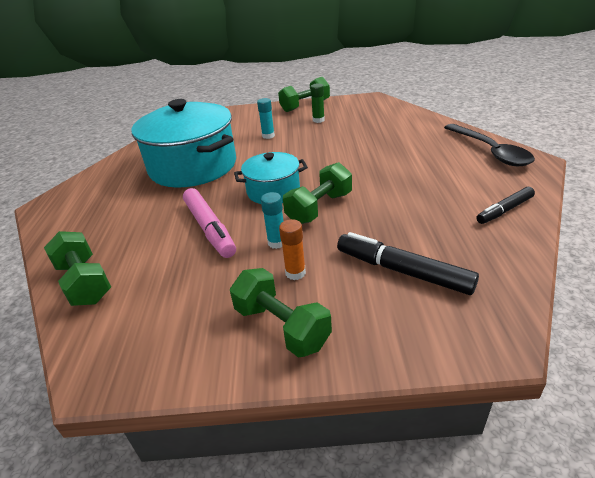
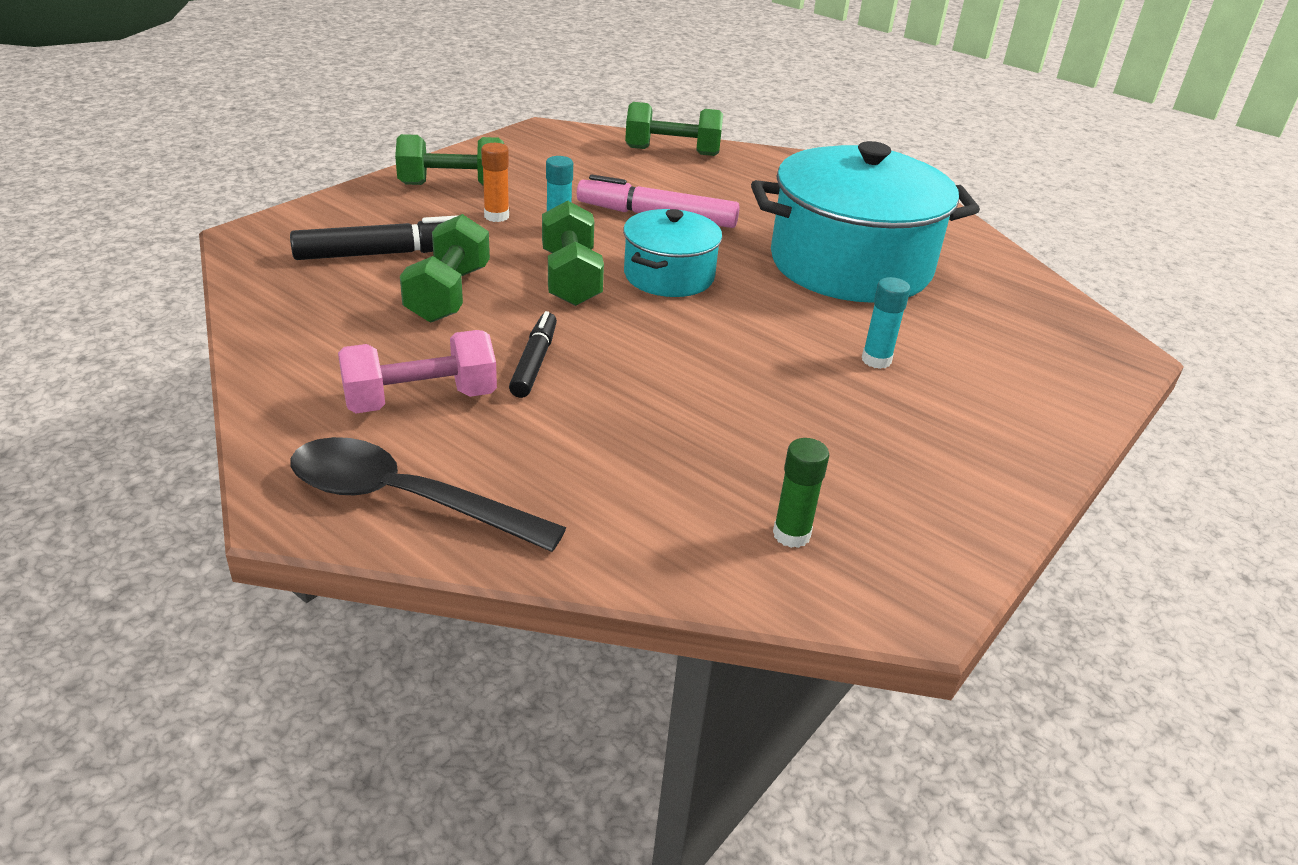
camera: 125 degrees right, 0 degrees up
(305, 106) = (997, 481): green dumbbell -> green dumbbell (448, 294)
(318, 120) = (874, 444): green glue stick -> green glue stick (791, 534)
(457, 179) = (420, 400): none -> pink dumbbell
(504, 210) = (306, 368): black marker -> black marker (534, 362)

